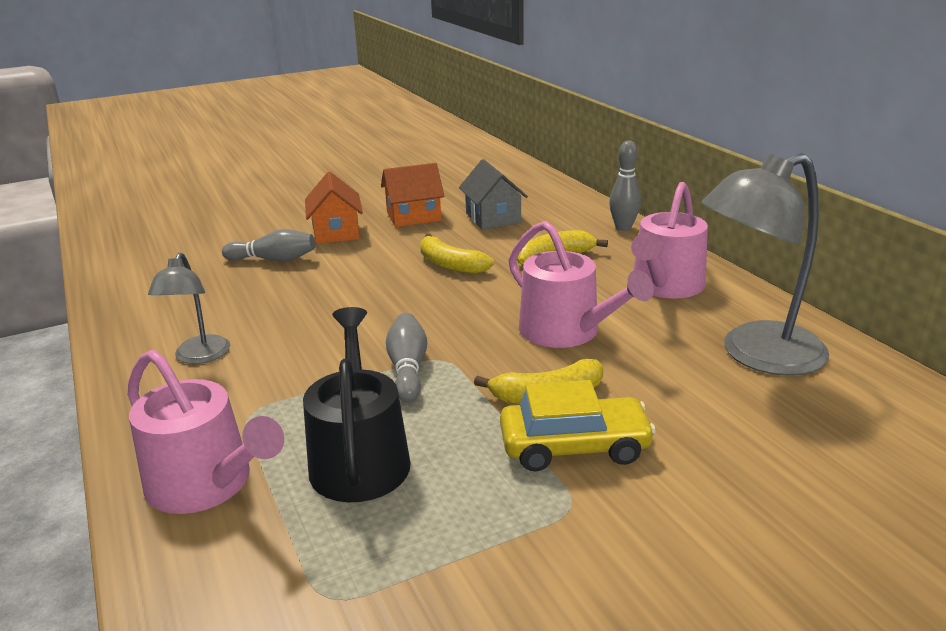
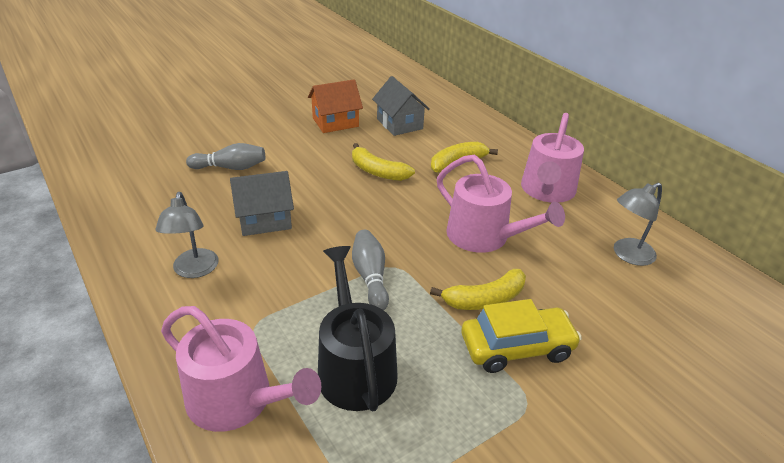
camera: 10 degrees left, 10 degrees up
(297, 310) = (265, 220): none -> grey house
(336, 232) = (276, 138): orange house -> none
(623, 228) = (502, 134): grey bowling pin -> none
(756, 355) = (627, 255): grey lamp -> grey lamp, size x0.56

